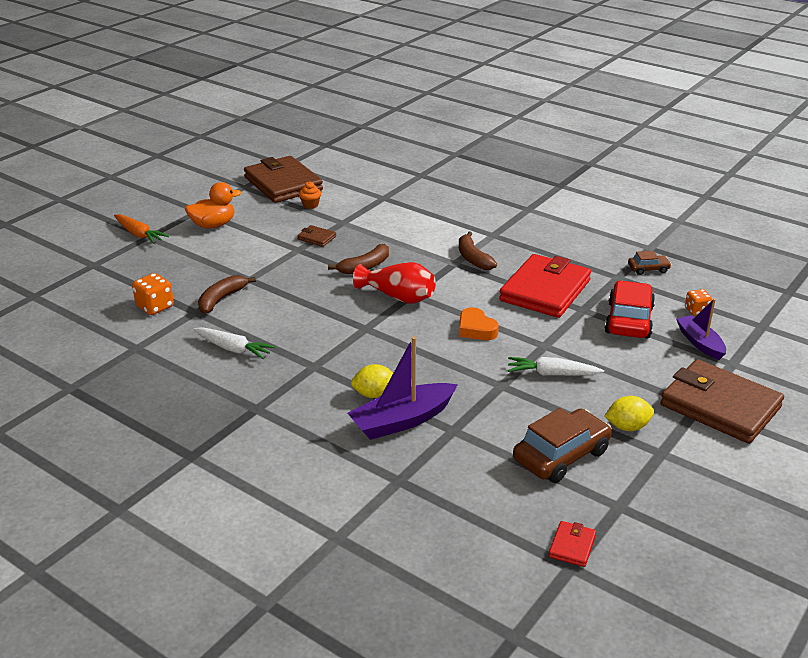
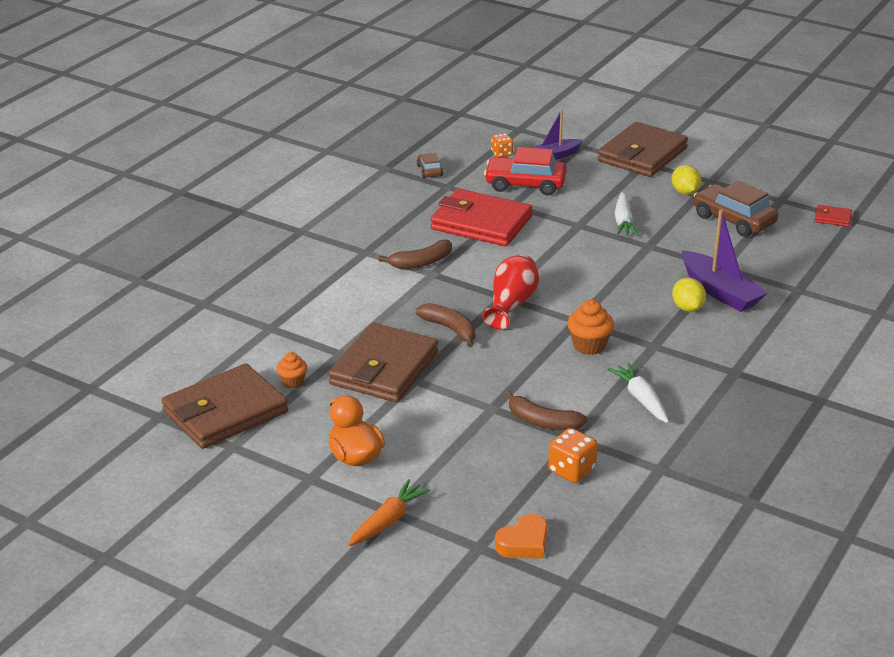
camera: 95 degrees left, 0 degrees up
(233, 349) = (641, 399): white carrot -> white carrot turned 45 degrees counterclockwise
(316, 238) = (384, 368): brown wallet -> brown wallet, size x2.42
(323, 330) = (589, 345): none -> orange cupcake
(476, 329) = (561, 259): orange heart -> orange heart (524, 543)

